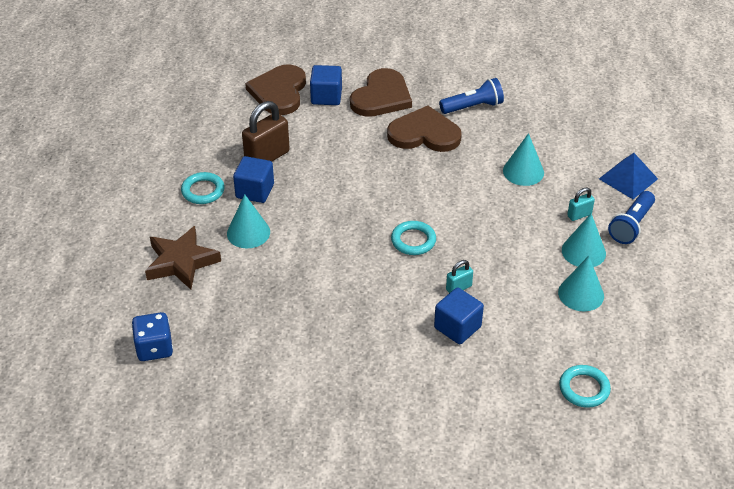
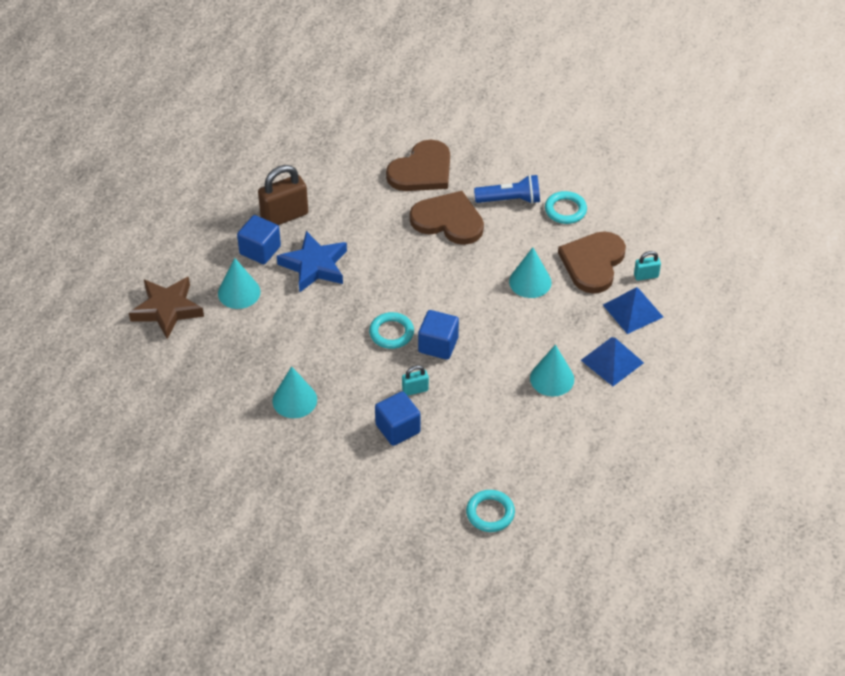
camera: 15 degrees right, 5 degrees up
(154, 348) = (116, 389): blue dice -> none
(203, 191) = (211, 240): turquoise ring -> turquoise ring (565, 210)
(279, 92) = (322, 146): brown heart -> brown heart (593, 263)
(313, 195) = (314, 266): none -> blue star
(326, 96) = (367, 160): blue cube -> blue cube (438, 345)
(579, 215) = (565, 340): turquoise padlock -> turquoise padlock (646, 276)
(581, 294) = (529, 421): turquoise cone -> turquoise cone (294, 400)
(631, 225) = (612, 361): blue flashlight -> blue pyramid

